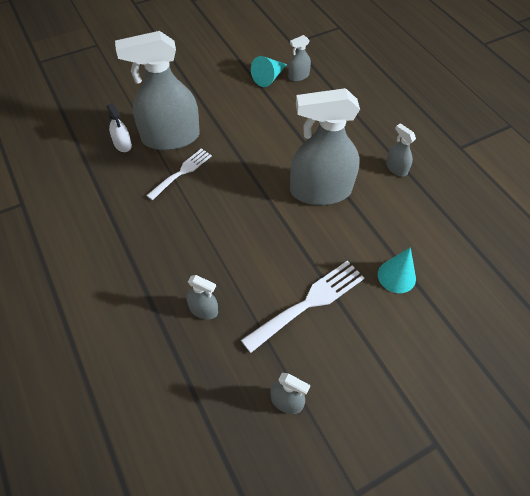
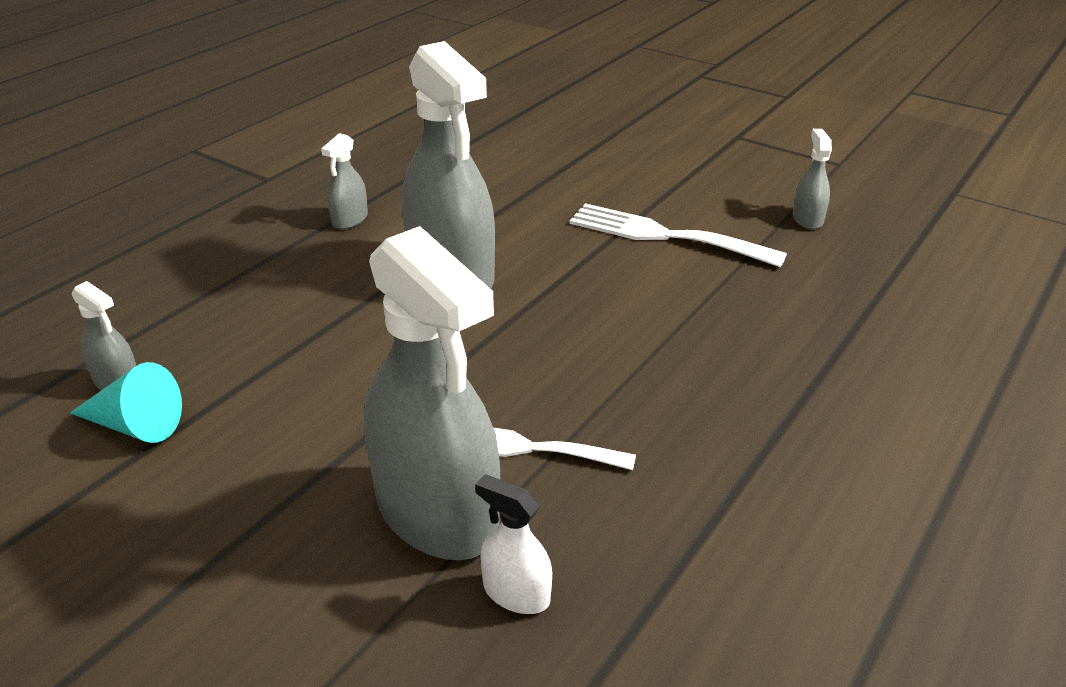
camera: 115 degrees left, 20 degrees down
(122, 144) = (516, 593): white spray bottle -> white spray bottle turned 90 degrees counterclockwise
(203, 309) = (774, 315): grey spray bottle -> none
(396, 276) = (557, 186): turquoise cone -> none

